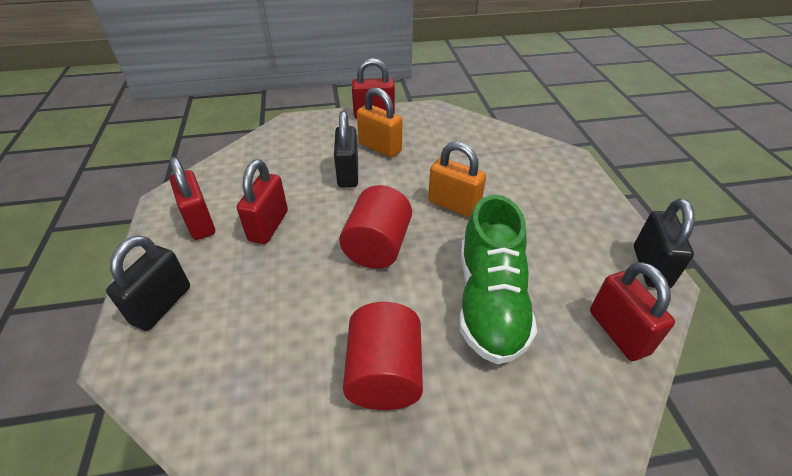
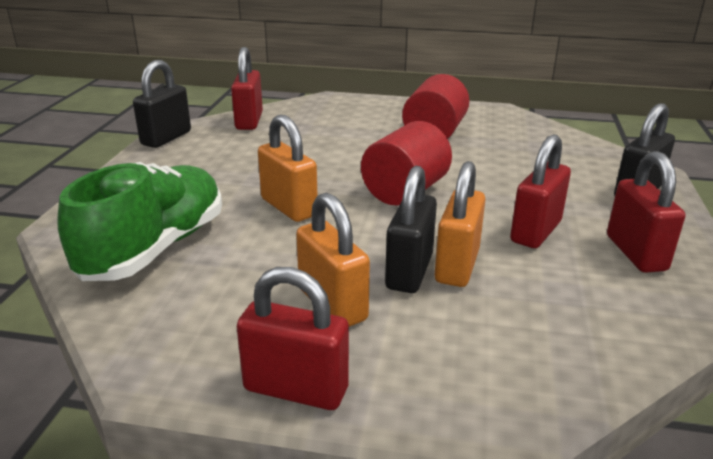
camera: 160 degrees left, 15 degrees down
(321, 184) = (457, 266): none -> orange padlock
(490, 301) = (326, 146): green shoe -> green shoe (155, 248)

